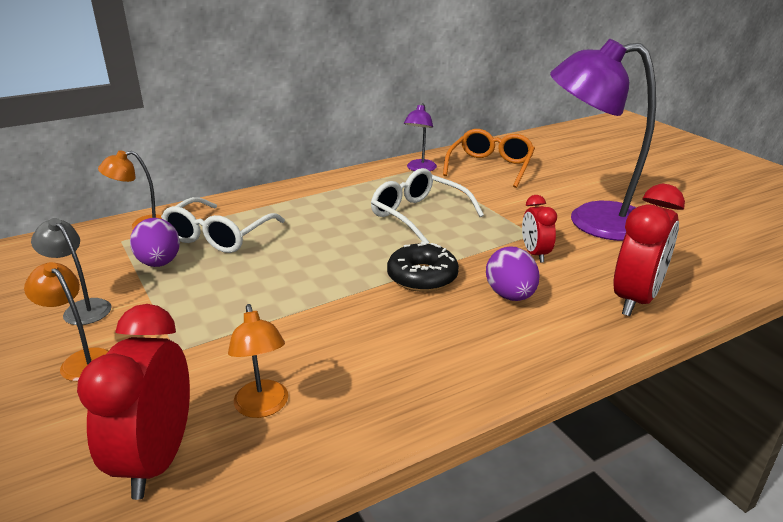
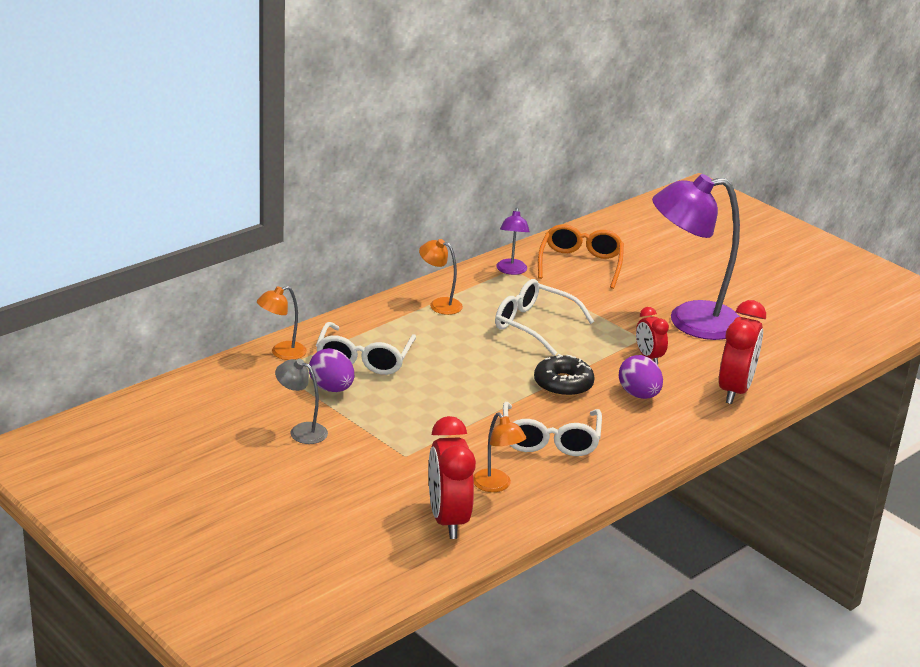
camera: 15 degrees left, 0 degrees up
(82, 360) = (339, 468): orange lamp -> orange lamp (439, 304)
(373, 344) = (550, 439): none -> white glasses

